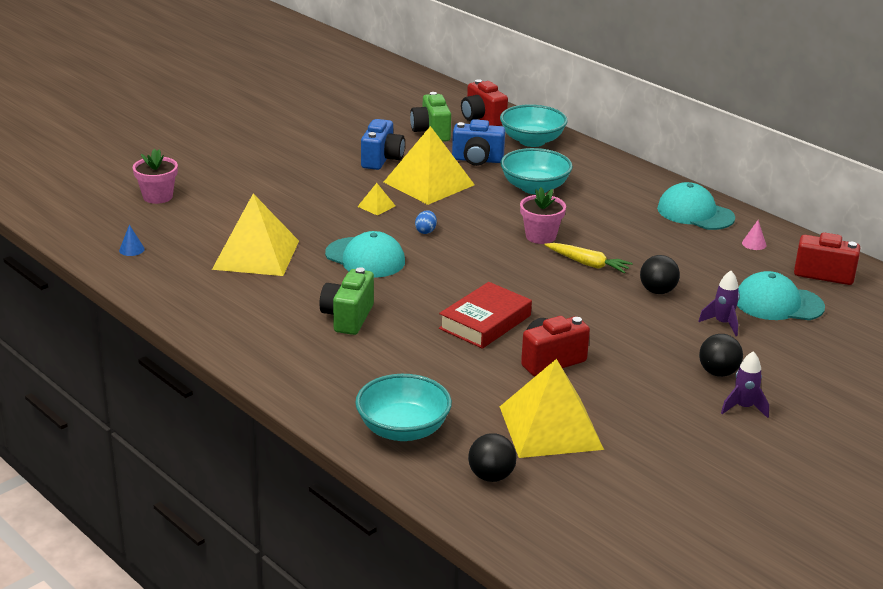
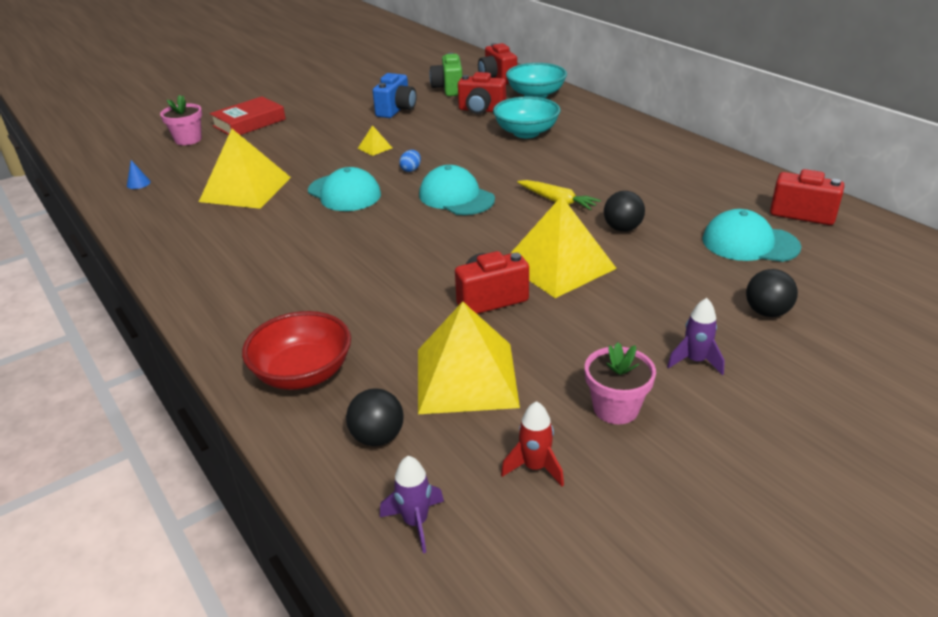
camera: 10 degrees right, 5 degrees up
(348, 318) = (301, 249): green camera -> none
(403, 429) = (303, 373): turquoise bowl -> red bowl
(429, 183) = (430, 129): yellow pyramid -> yellow pyramid (559, 265)
(477, 160) = (481, 110): blue camera -> red camera
(485, 322) = (436, 256): red book -> red book (249, 123)
(540, 236) = (518, 175): pink flower pot -> pink flower pot (615, 408)
(629, 492) = (535, 467): none -> red rocket
(695, 213) = (675, 155): turquoise cap -> turquoise cap (456, 197)
(718, 372) = (672, 318): black ball -> black ball (767, 312)
(722, 323) = (686, 263): purple rocket -> purple rocket (416, 522)
(754, 244) = (731, 184): pink cone -> none

